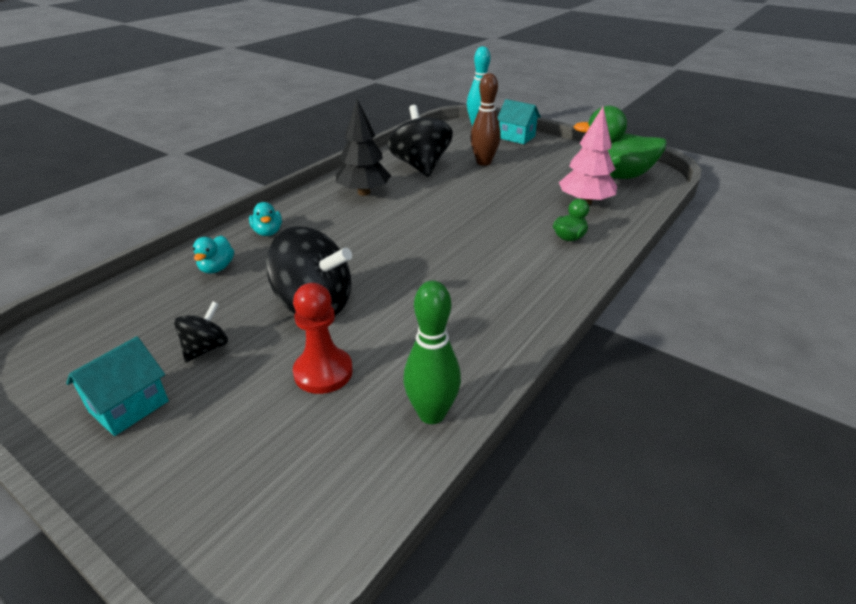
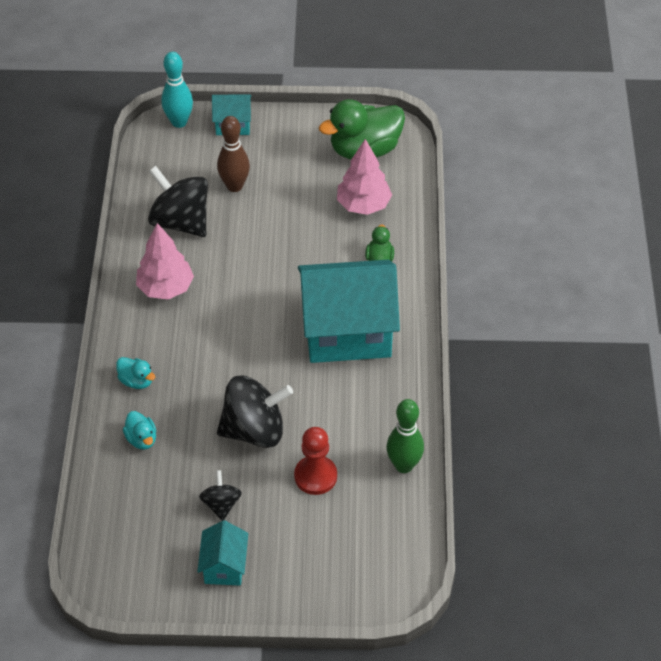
camera: 35 degrees left, 15 degrees up
(364, 192) = (165, 288): black tree -> pink tree
(486, 273) = (347, 332): none -> turquoise house

